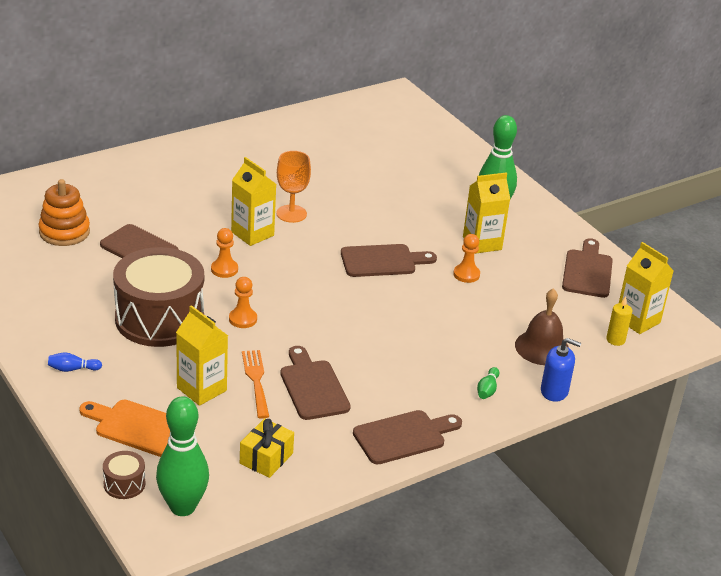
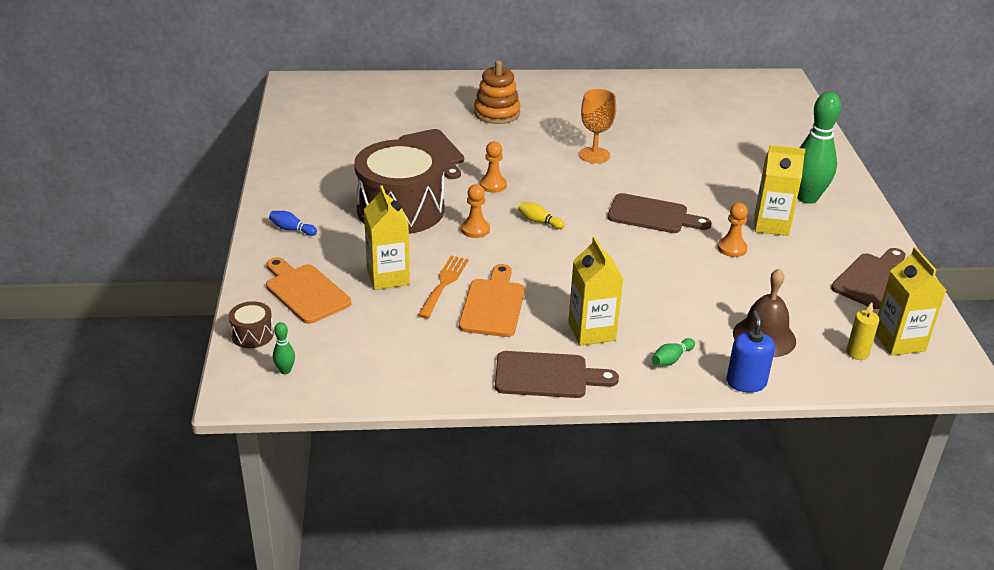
camera: 30 degrees right, 0 degrees up
(64, 232) = (379, 123): orange stacking toy -> orange stacking toy (497, 113)
(182, 507) = (285, 370): green bowling pin -> green bowling pin, size x0.41
(252, 234) = (543, 163): yellow carton -> yellow carton (591, 331)
(266, 458) = (396, 353): yellow gift -> none
(292, 295) = (539, 221): none -> yellow bowling pin
(313, 387) = (493, 305): brown cutting board -> orange cutting board
(554, 391) = (746, 382): blue soap dispenser -> blue soap dispenser turned 135 degrees counterclockwise

